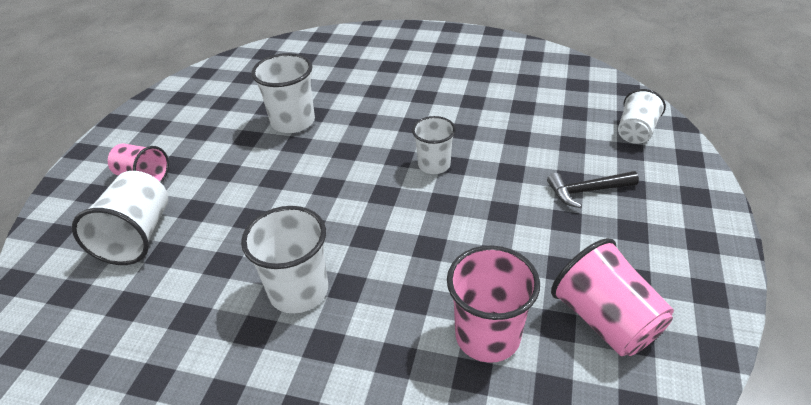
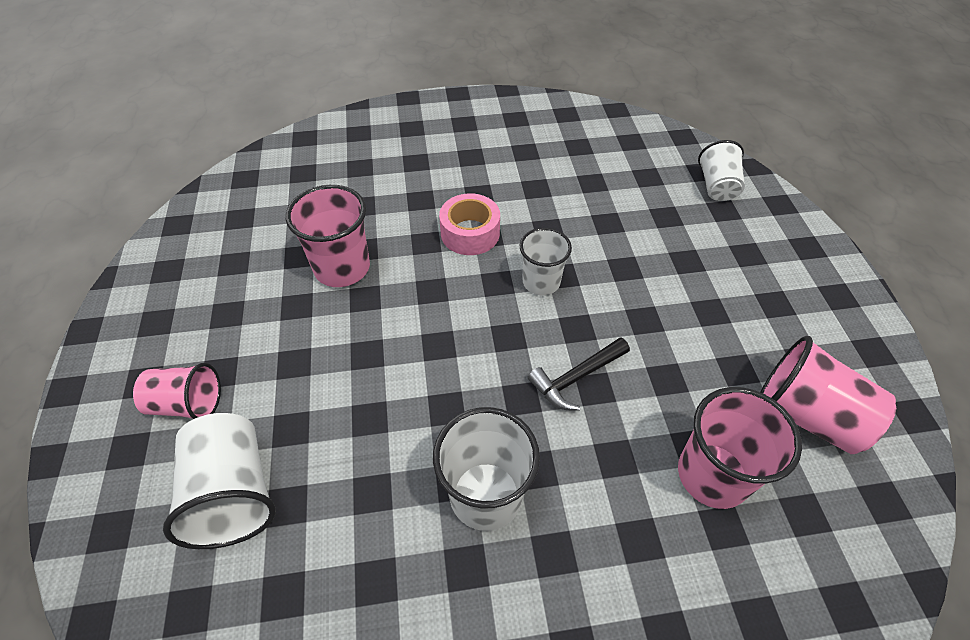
camera: 25 degrees left, 10 degrees up
(293, 122) = (342, 268): white cup -> pink cup
(400, 120) = (470, 233): none -> pink tape
(587, 191) = (710, 270): black hammer -> black hammer (576, 378)

